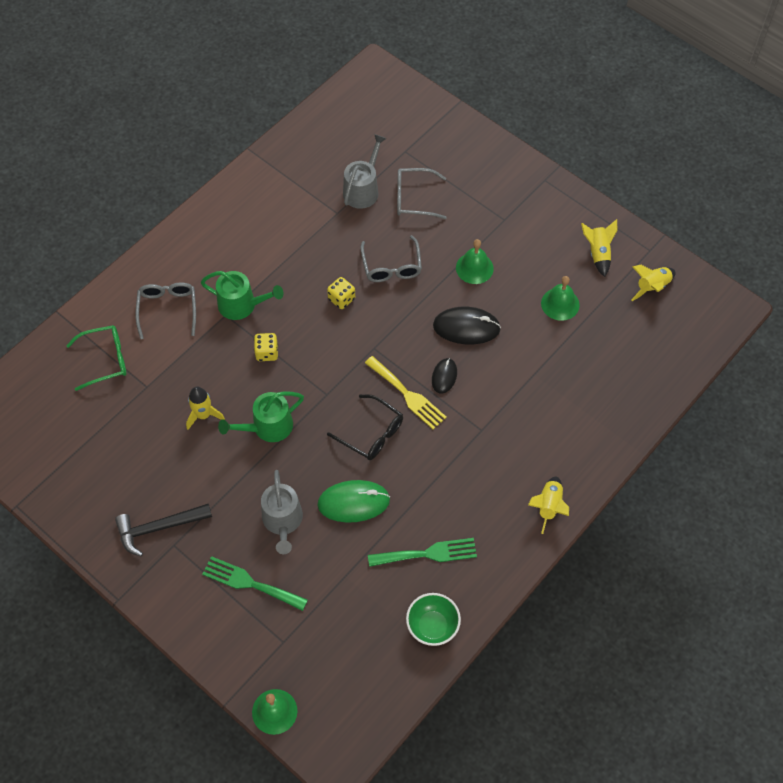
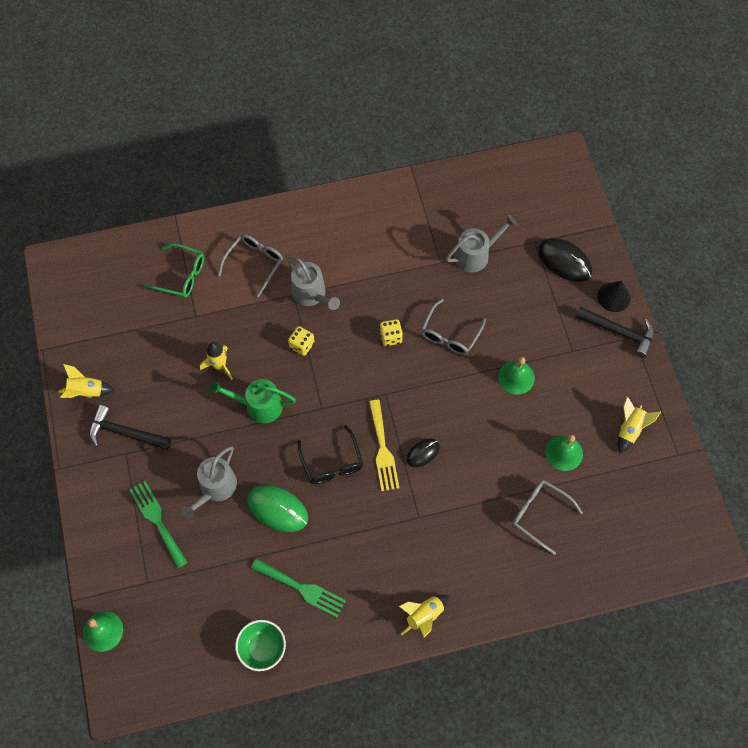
camera: 35 degrees right, 5 degrees up
(241, 305) = (311, 294): green watering can -> grey watering can
(414, 198) = (511, 287): grey glasses -> grey glasses (540, 515)
(466, 327) = (471, 423): black mouse -> black mouse (564, 261)
(504, 158) = (613, 297): none -> black cone
(530, 183) = (619, 332): none -> black hammer
(652, 287) = (654, 488): yellow rocket -> yellow rocket (86, 391)

